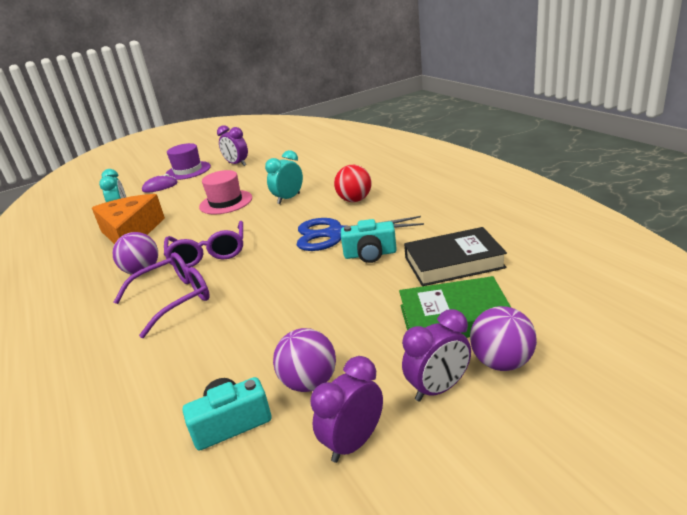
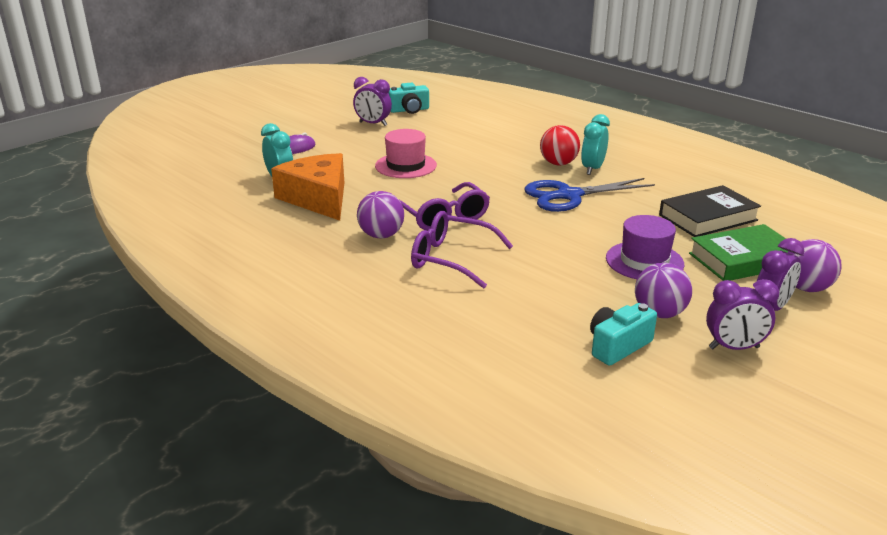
camera: 20 degrees left, 0 degrees up
(174, 299) = (451, 259): purple glasses -> purple glasses turned 105 degrees counterclockwise
(188, 170) = (313, 130): purple hat -> purple hat (644, 261)
(288, 198) = (480, 162): turquoise clock -> turquoise clock (592, 169)
(354, 443) = (734, 348): purple clock -> purple clock turned 120 degrees counterclockwise
(370, 254) = (621, 213): turquoise camera -> turquoise camera (409, 110)

